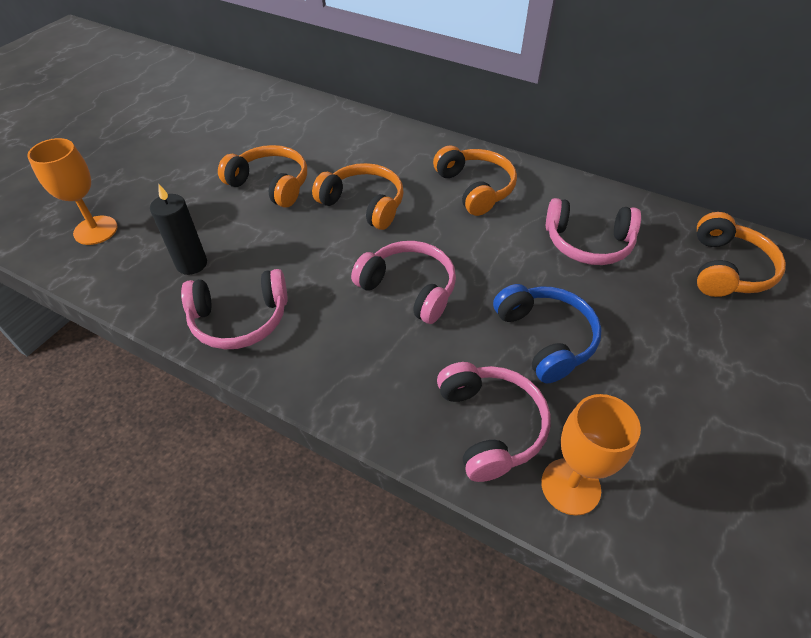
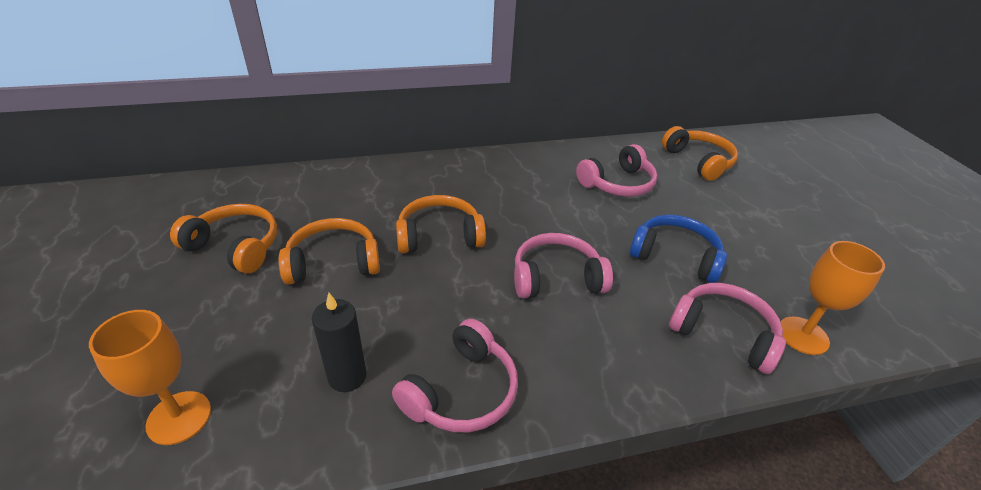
camera: 45 degrees left, 10 degrees down
(475, 188) = (505, 183): orange headphones -> orange headphones (235, 247)

